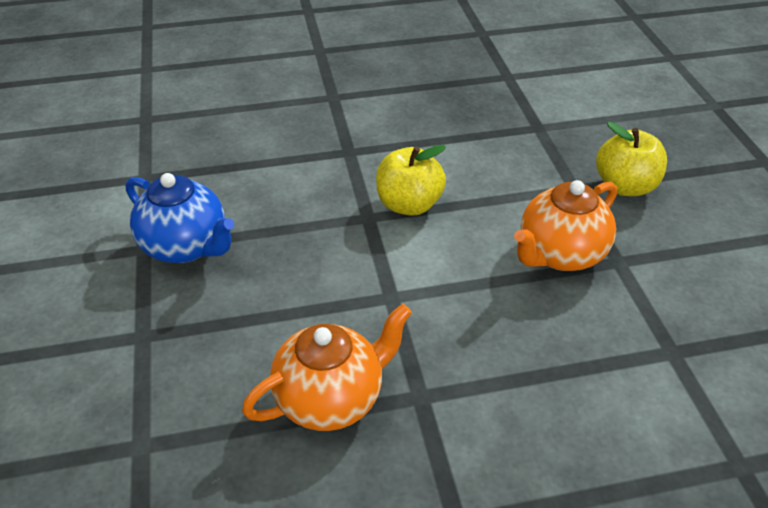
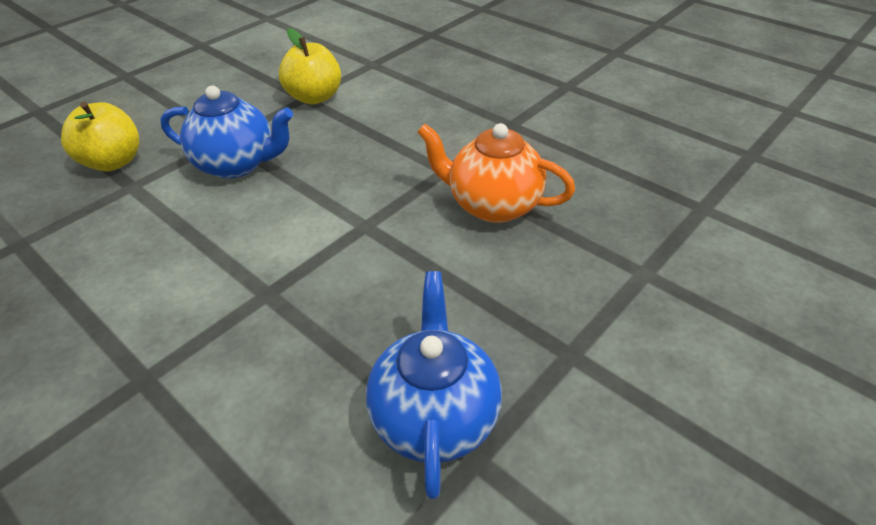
camera: 125 degrees left, 0 degrees up
(409, 204) = (225, 274): yellow apple -> yellow apple (314, 97)
(560, 254) = (237, 164): orange teapot -> blue teapot

